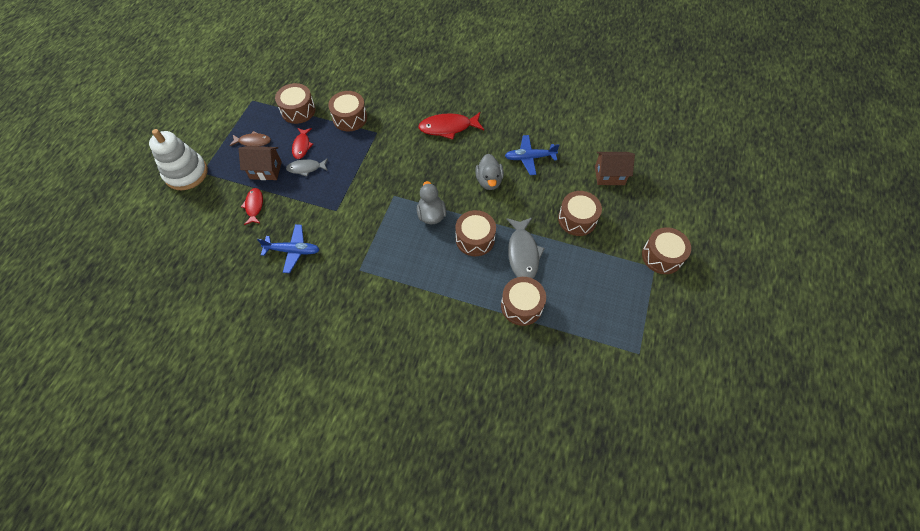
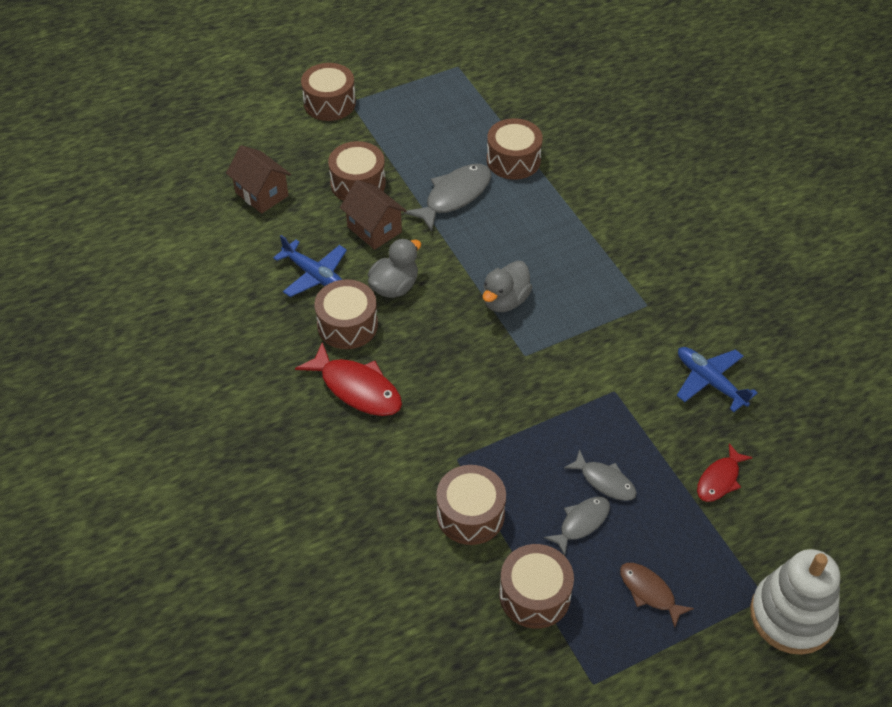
camera: 135 degrees left, 10 degrees down
(266, 170) = (665, 524): brown house -> brown house (374, 229)
(302, 146) = (581, 523): red fish -> grey fish
(475, 239) = (486, 243): brown drum -> brown drum (347, 325)

